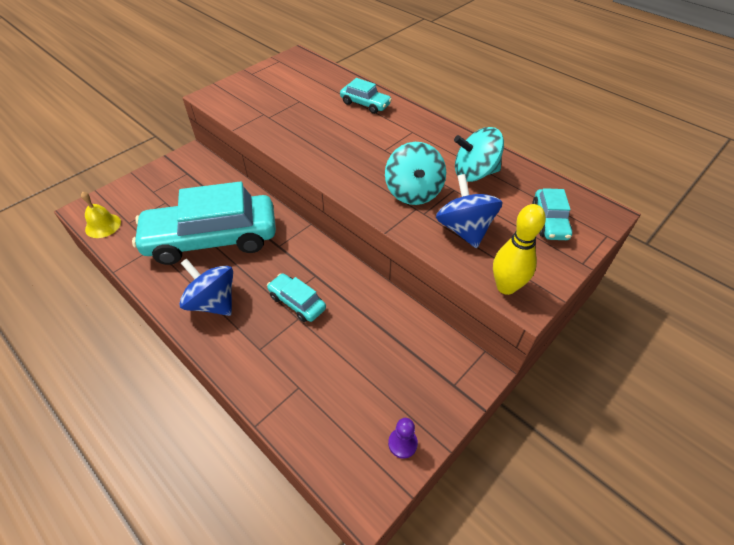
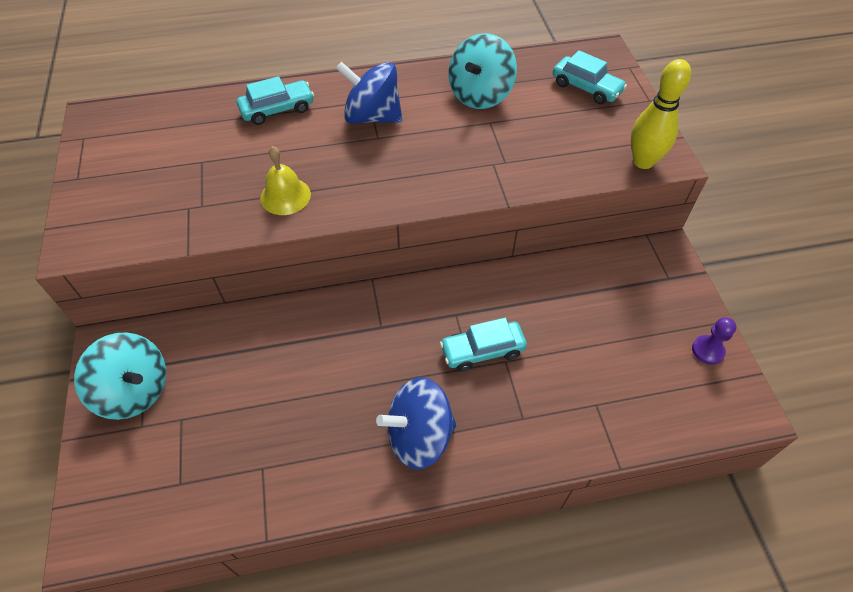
camera: 55 degrees left, 5 degrees up
(103, 225) = (153, 522): yellow bell -> yellow bell (285, 196)
(212, 239) = (308, 391): turquoise car -> none
(413, 192) = (467, 152): turquoise spinning top -> turquoise spinning top (134, 390)
(464, 229) = (551, 146): blue spinning top -> blue spinning top (372, 117)

